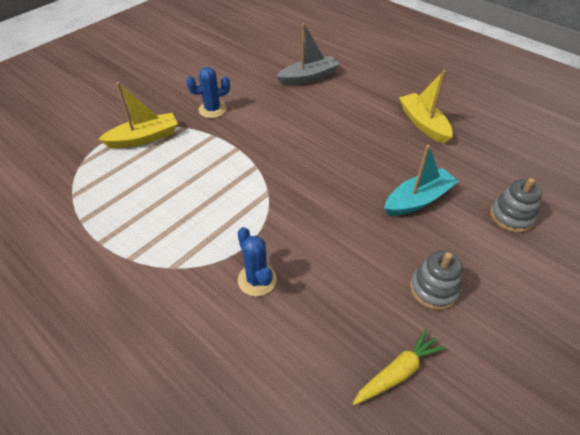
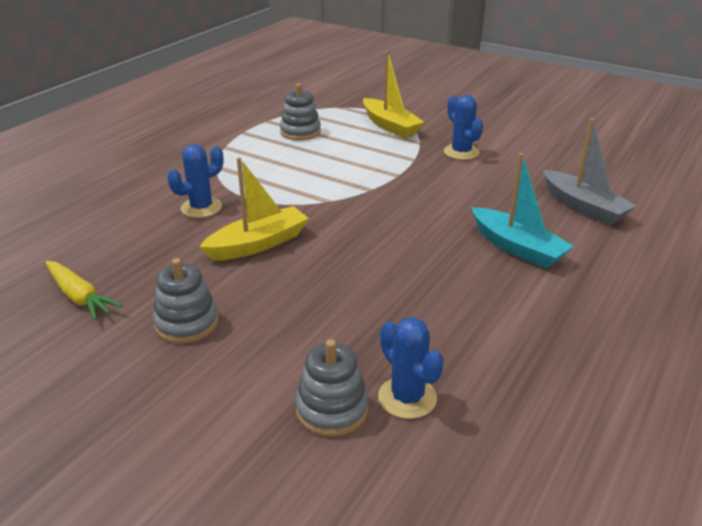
camera: 80 degrees right, 15 degrees down
(124, 197) = (300, 132): none -> grey stacking toy
(418, 200) = (345, 311): turquoise boat -> turquoise boat (517, 248)
(423, 124) = (533, 318): yellow boat -> yellow boat (258, 244)
(496, 184) = (407, 398): none -> blue cactus

